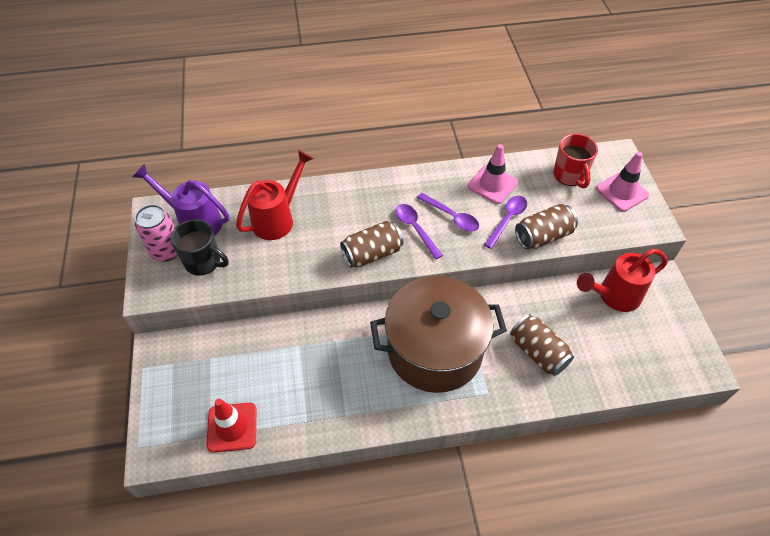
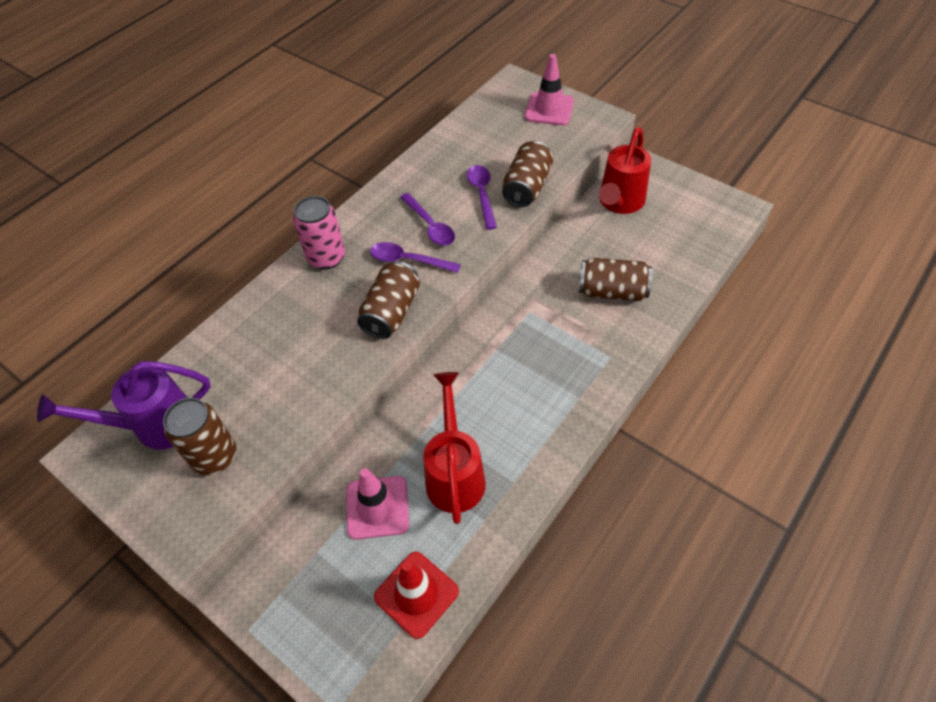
camera: 40 degrees left, 0 degrees up
(166, 251) = (154, 481): pink can -> pink can (326, 258)
(203, 262) = (215, 456): black mug -> brown can
(278, 218) = (253, 351): red watering can -> red watering can (455, 473)
(435, 350) = (528, 359): brown pot -> none
(452, 217) = (430, 226): purple spoon -> purple spoon turned 60 degrees clockwise
(492, 184) = (435, 174): pink traffic cone -> pink traffic cone (377, 507)
(569, 176) = (493, 123): red mug -> none

